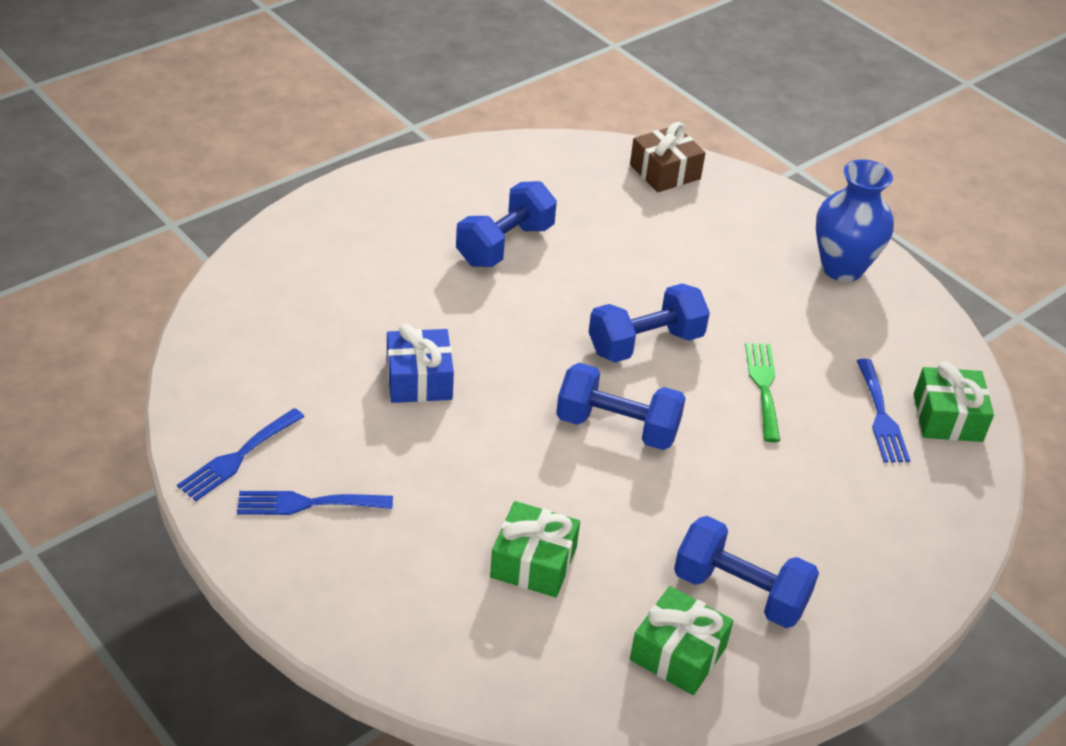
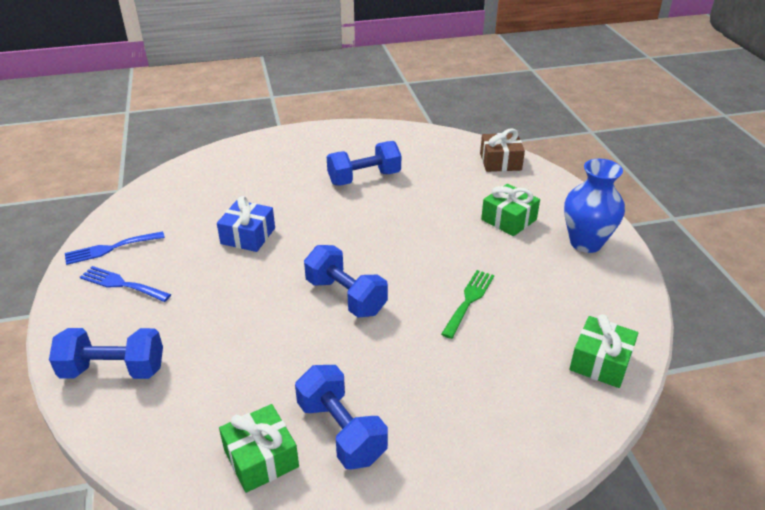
camera: 30 degrees right, 5 degrees down
(533, 562) = (219, 362): green gift -> green gift (508, 219)
(645, 344) = (407, 253): blue dumbbell -> blue dumbbell (113, 370)
(881, 416) = (545, 345): blue fork -> none

